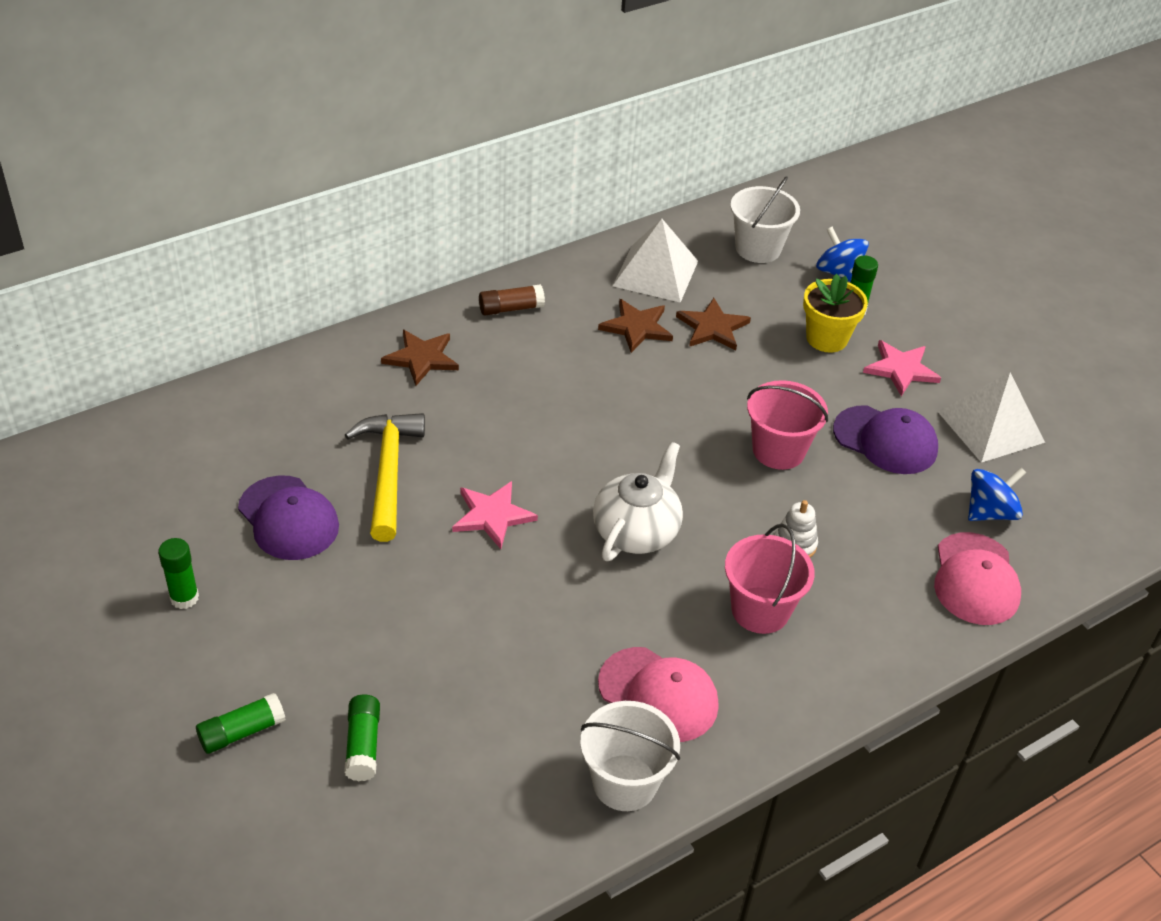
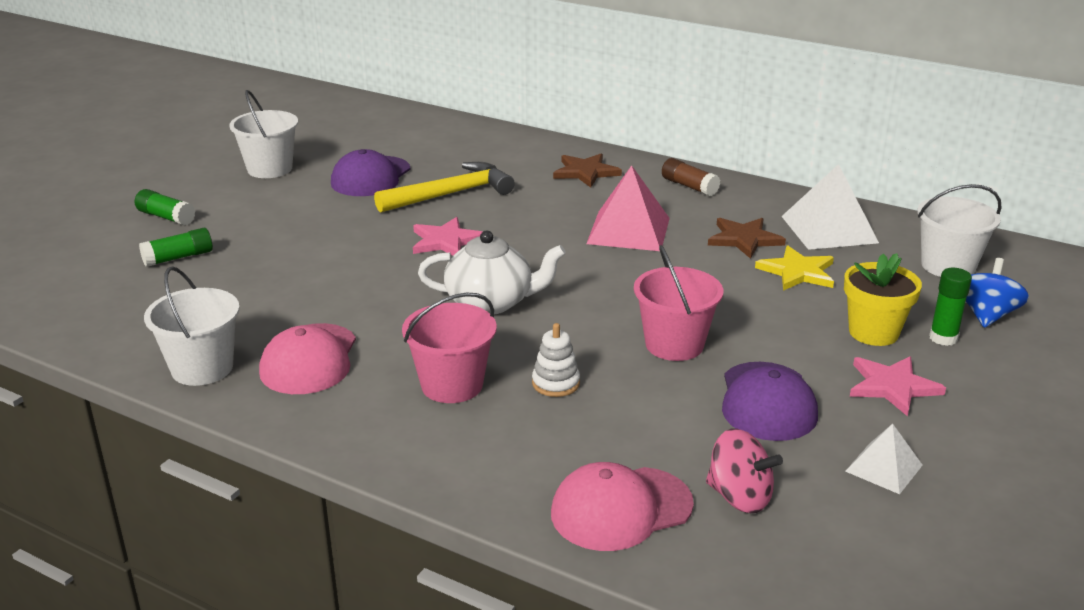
camera: 65 degrees right, 15 degrees down
(184, 598) = (270, 169): green glue stick -> white bucket
(567, 386) = (628, 230): none -> pink pyramid
(712, 327) = (797, 272): brown star -> yellow star
(989, 512) = (739, 497): blue spinning top -> pink spinning top
(991, 427) = (884, 468): white pyramid -> white pyramid, size x0.56

